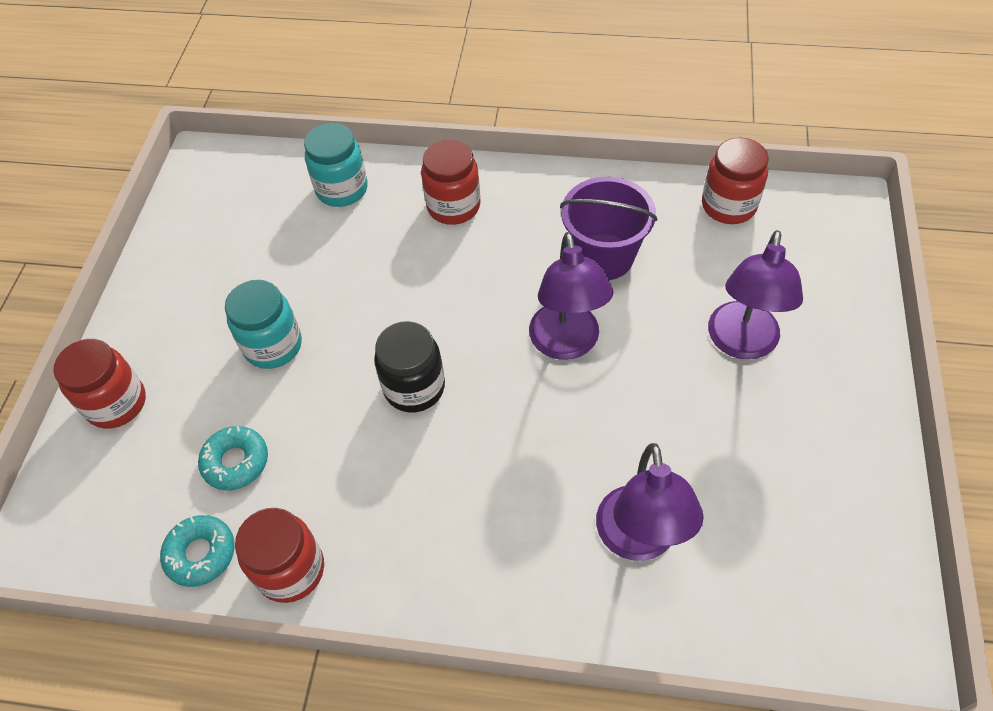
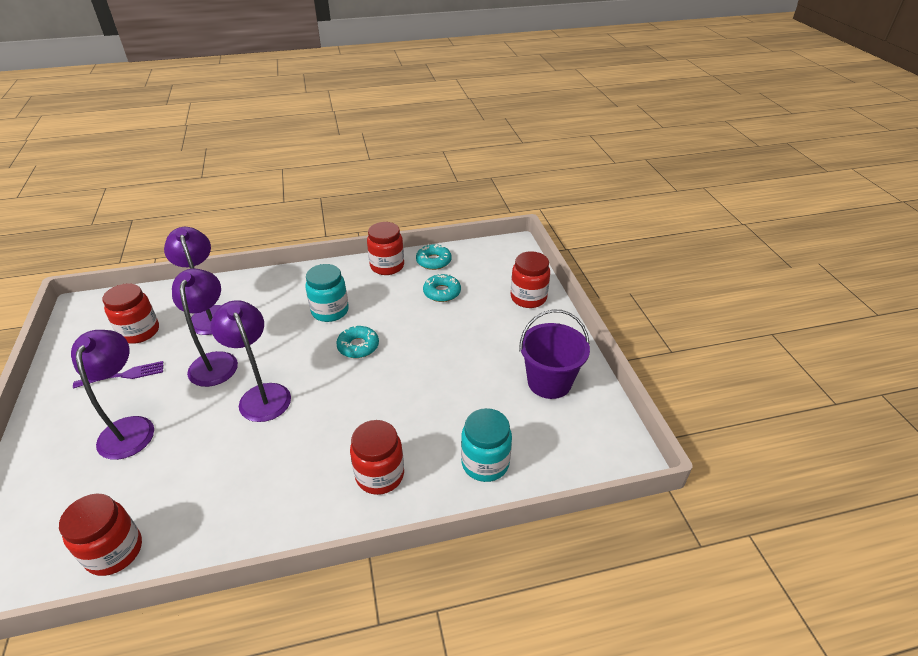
camera: 155 degrees right, 15 degrees down
(273, 346) = (460, 344): turquoise jar -> turquoise jar (330, 311)
(414, 387) = (358, 346): black jar -> turquoise donut
(603, 257) = (238, 466): purple bucket -> purple bucket (549, 382)
(629, 425) = (215, 361): none -> purple lamp
(762, 534) = (139, 332): none -> red jar
(768, 440) = (124, 375): none -> purple fork

